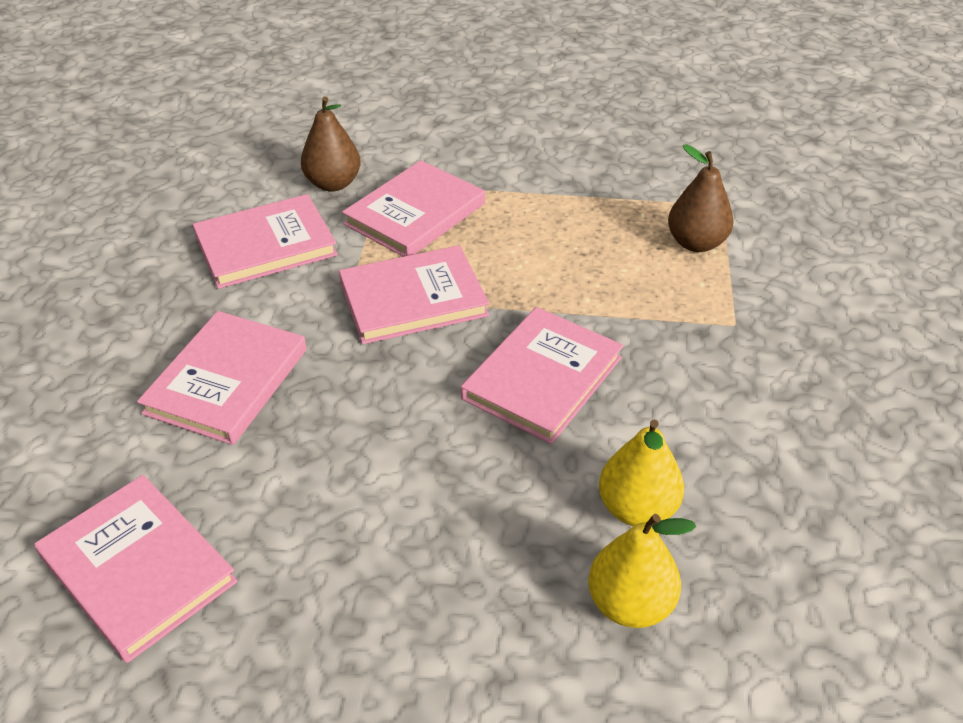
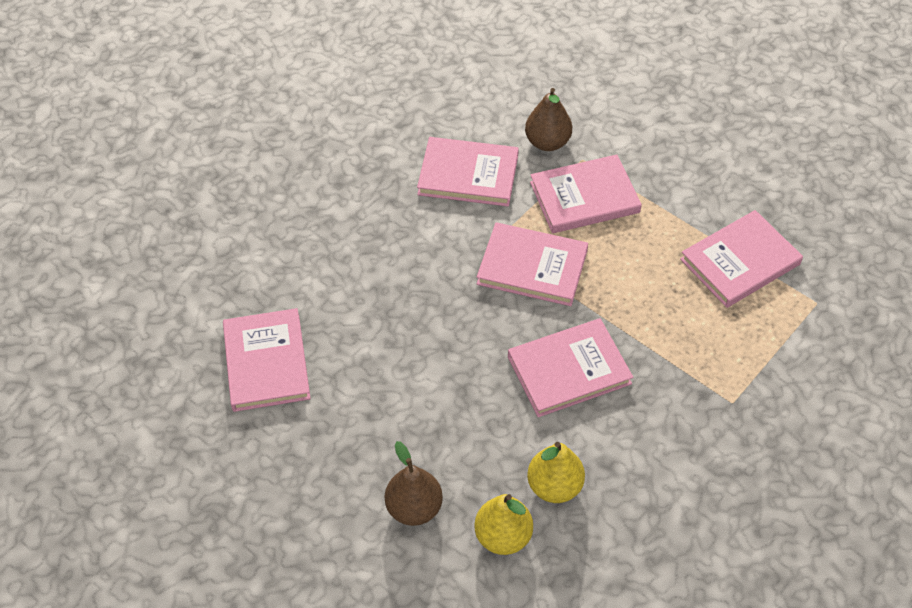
camera: 35 degrees right, 10 degrees up
(227, 381) = (381, 268): pink book -> pink book (740, 262)
(696, 243) = (765, 325): brown pear -> brown pear (414, 508)

